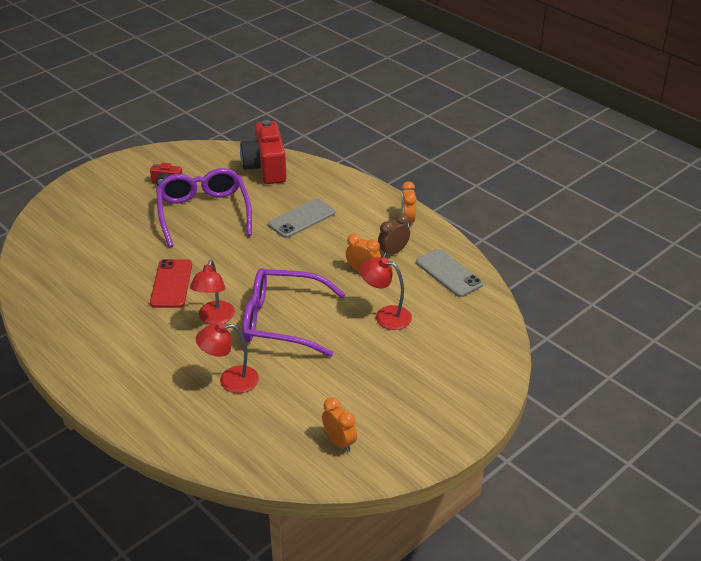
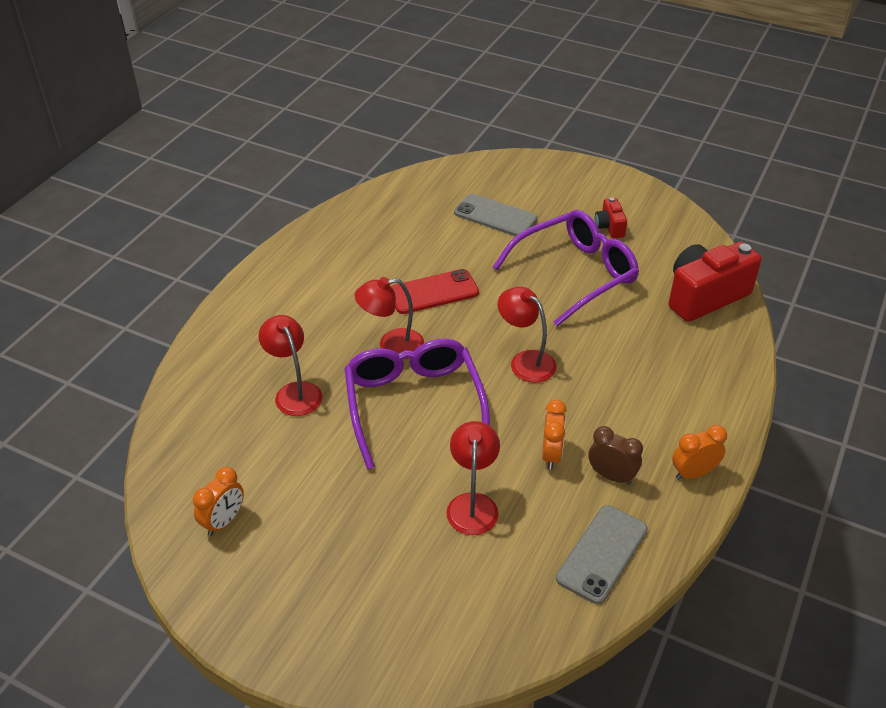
camera: 70 degrees right, 5 degrees up
(273, 259) = (525, 361): none -> red lamp
(302, 219) = (622, 362): grey phone -> grey phone (495, 216)

